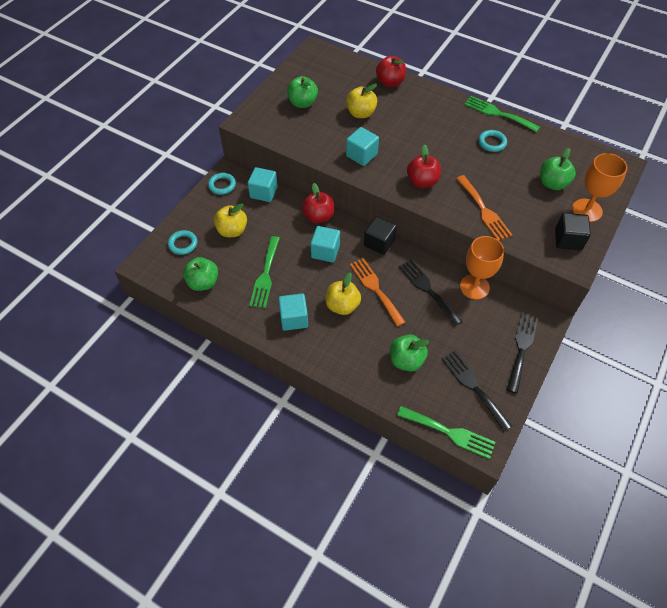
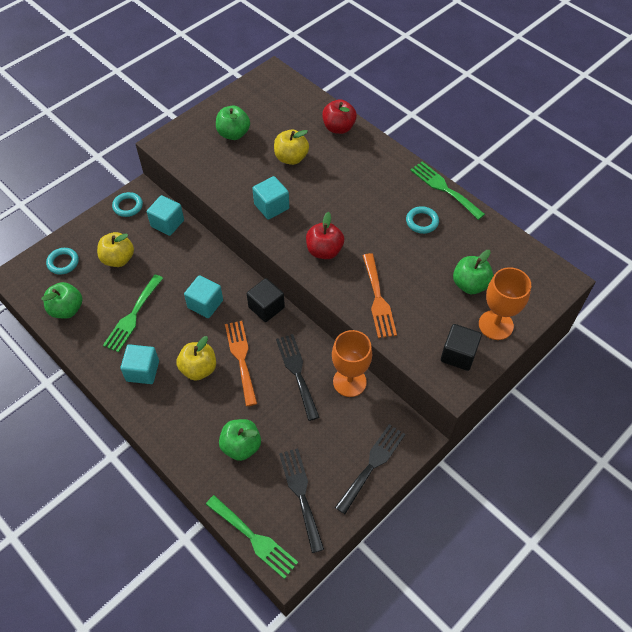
camera: 15 degrees right, 0 degrees up
(318, 216) = (214, 263): red apple -> none

